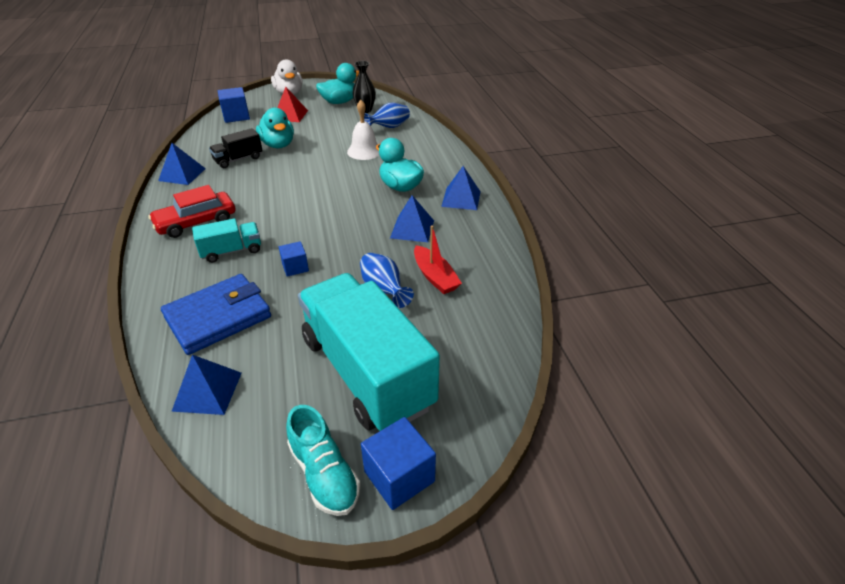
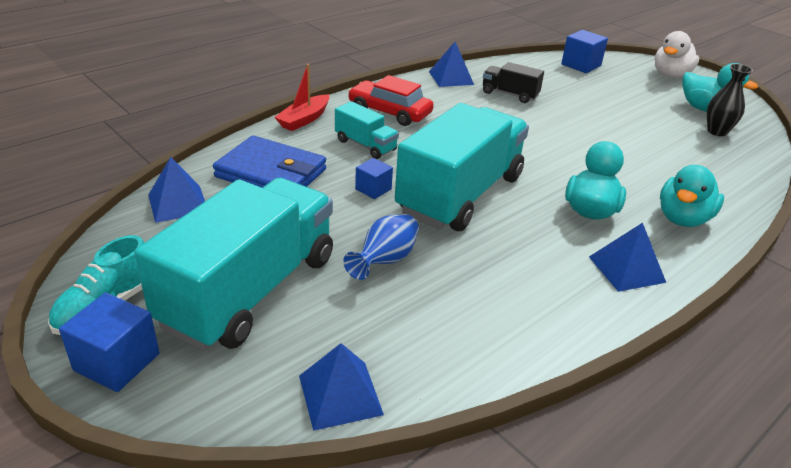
camera: 60 degrees right, 5 degrees down
(278, 145) = (564, 105): turquoise duck -> turquoise duck (682, 219)
(290, 115) = (629, 91): red pyramid -> none
(339, 229) = (460, 194): none -> turquoise truck
(364, 151) = (628, 161): white bell -> none
(389, 127) = (706, 160): blue vase -> none
(412, 229) = (516, 247): blue pyramid -> blue pyramid (340, 394)
(435, 277) = (442, 294): red boat -> red boat (304, 119)

